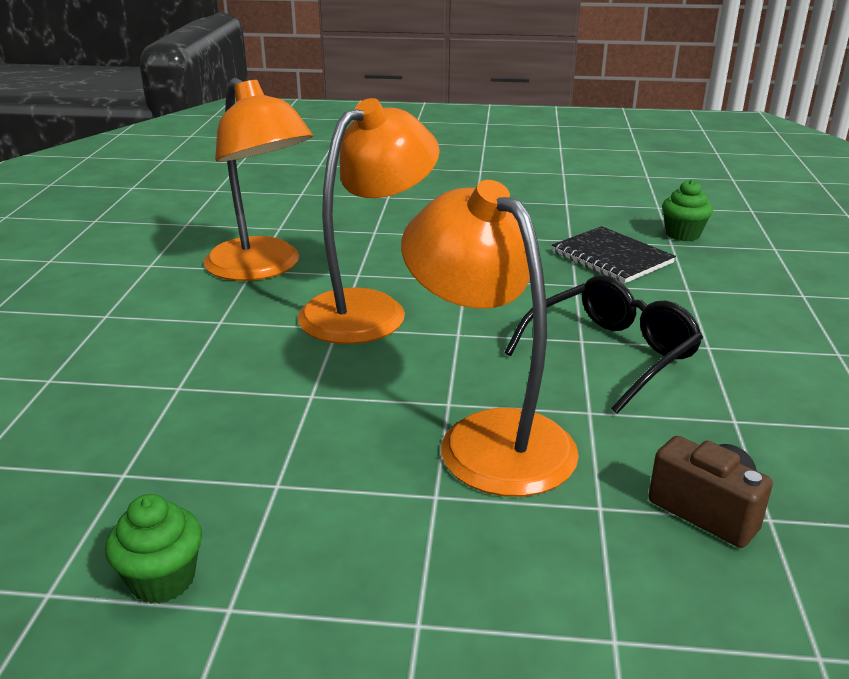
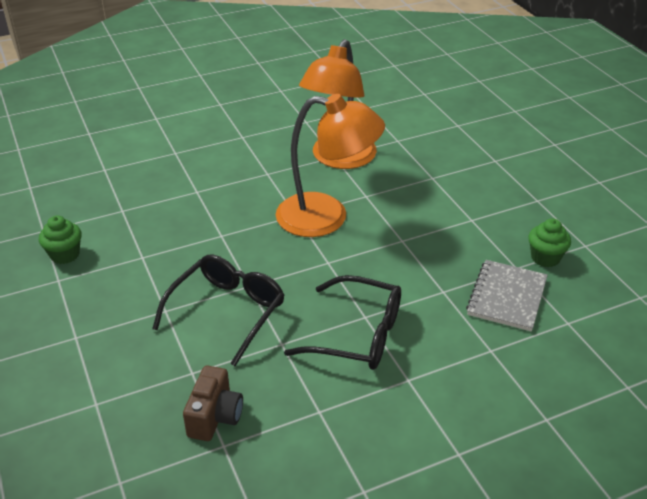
camera: 60 degrees right, 10 degrees up
(488, 437) = (227, 312): orange lamp -> black glasses
(611, 257) = (507, 297): black notebook -> grey notebook
(682, 234) = (595, 325): green cupcake -> green cupcake (545, 258)

